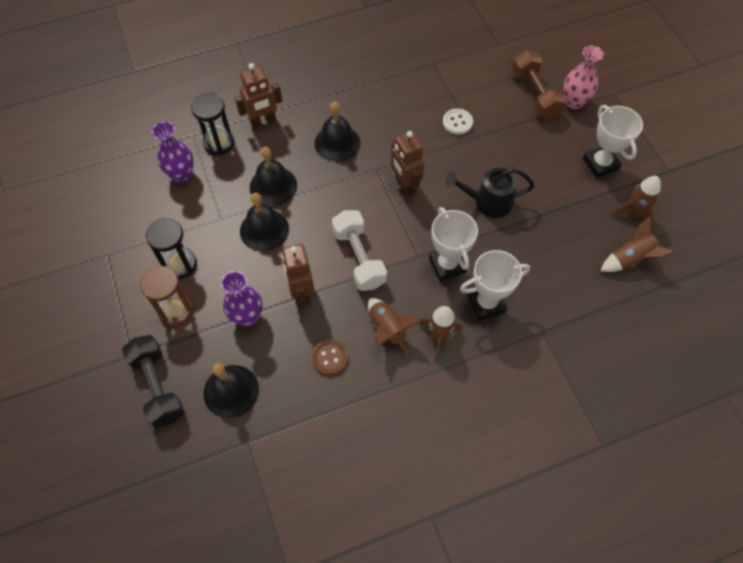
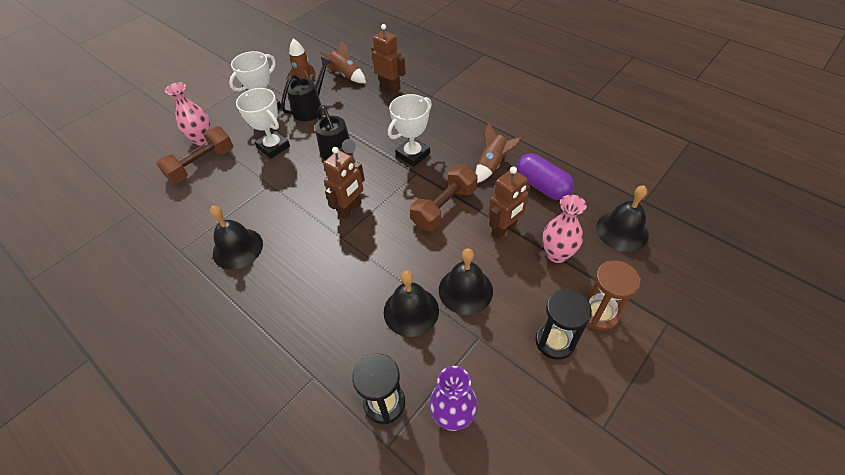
camera: 115 degrees left, 10 degrees down
(158, 386) = (669, 283): black dumbbell -> none
(247, 317) = (557, 254): purple vase -> pink vase
(263, 122) = (329, 371): brown robot -> brown robot (390, 87)
(329, 358) = (542, 186): brown button -> purple capsule
(337, 143) = (326, 283): black bell -> black bell (237, 248)
(359, 258) = (444, 207): white dumbbell -> brown dumbbell
(439, 337) = (475, 137): brown rocket -> none
(457, 122) = (257, 202): white button -> none
(486, 303) = (430, 125): white trophy -> white trophy (273, 147)
(580, 203) = (311, 108): none -> black watering can

